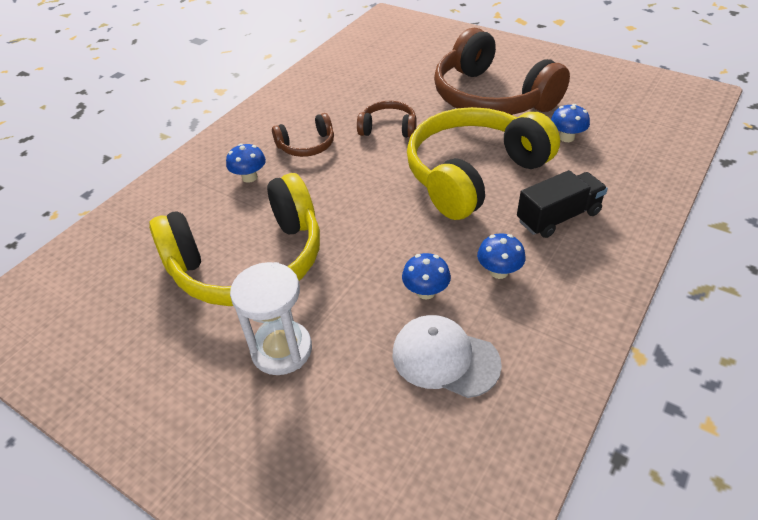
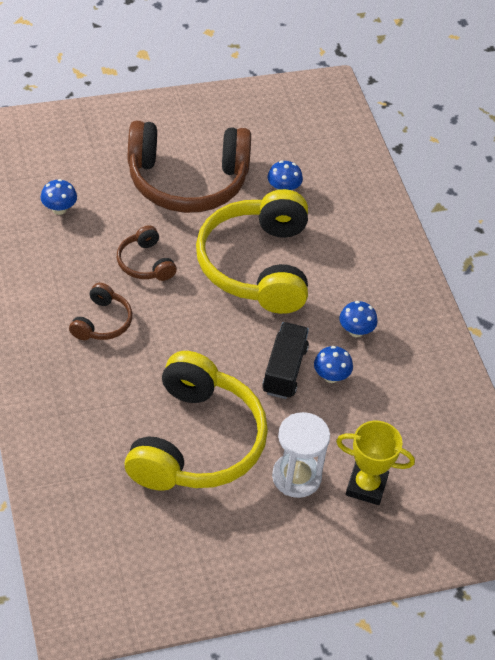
camera: 55 degrees left, 5 degrees up
(249, 177) = (97, 381): blue mushroom -> blue mushroom (59, 209)
(328, 411) = (366, 486): none -> yellow trophy
(388, 128) = (145, 263): brown headphones -> brown headphones turned 75 degrees counterclockwise
(445, 358) = (388, 409): white cap -> none
(558, 217) = (347, 265): black truck -> black truck (284, 370)

